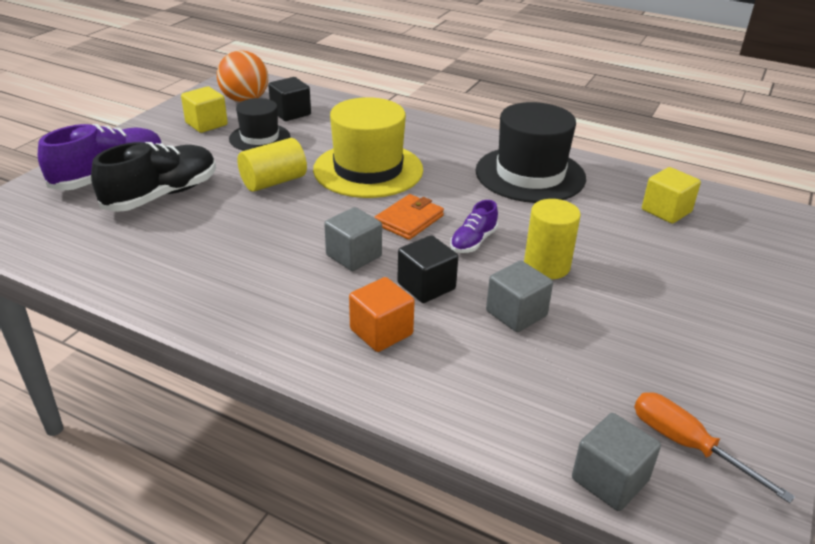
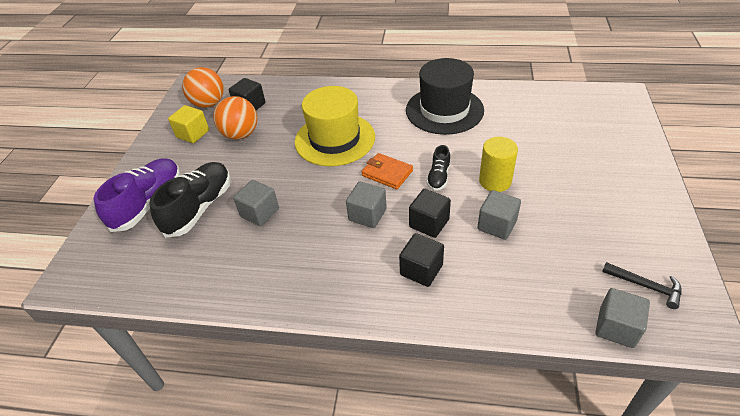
camera: 15 degrees left, 10 degrees up
(226, 218) = (260, 213): none -> grey cube
(259, 138) = (240, 134): black hat -> orange ball
(273, 182) = (274, 170): yellow cylinder -> none
(381, 332) = (421, 270): orange cube -> black cube
(409, 220) = (387, 173): orange wallet -> orange wallet turned 75 degrees counterclockwise
(473, 241) = (438, 177): purple shoe -> black shoe
(666, 211) = (543, 113): yellow cube -> none
(687, 445) = (645, 286): orange screwdriver -> black hammer

